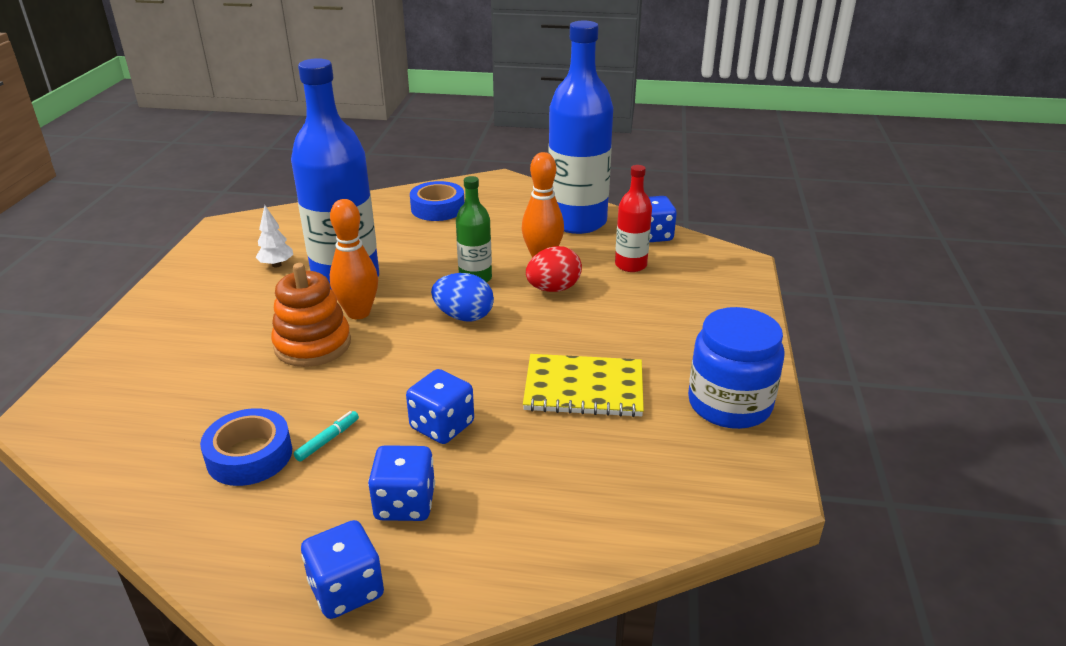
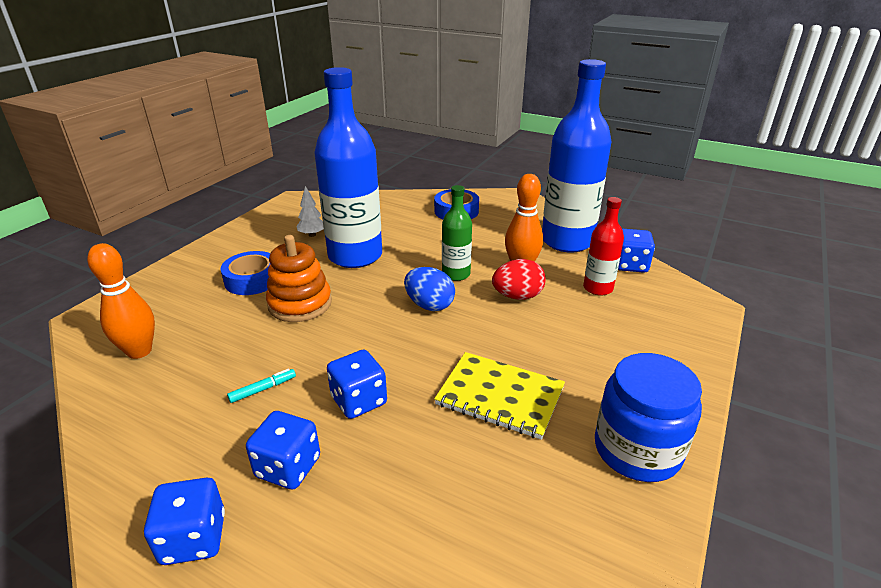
camera: 20 degrees right, 0 degrees up
(249, 455) = (199, 387): blue tape -> blue tape (252, 279)
(358, 313) = (349, 285): orange bowling pin -> orange bowling pin (139, 351)

